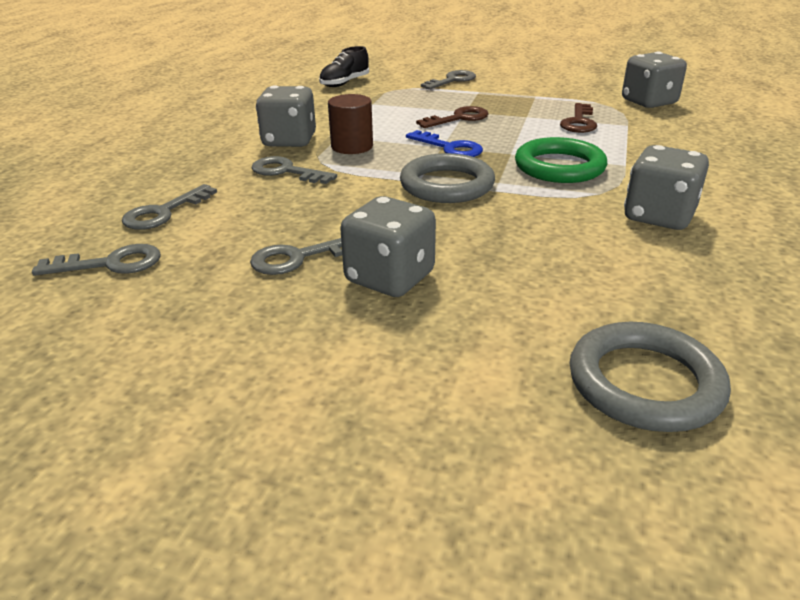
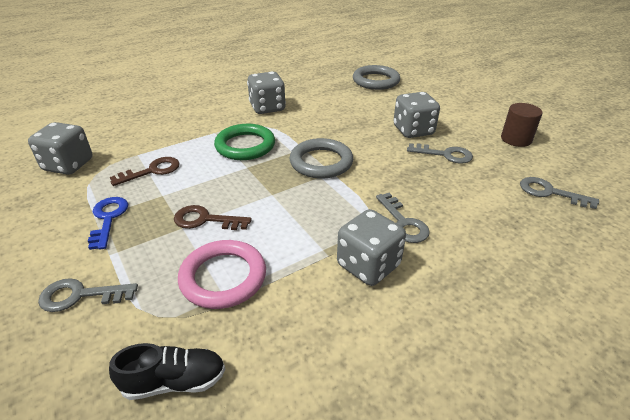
camera: 140 degrees left, 5 degrees up
(164, 212) = (511, 221): grey key -> none
(352, 146) = (328, 228): brown cylinder -> brown cylinder (516, 139)
(386, 107) = (223, 277): none -> pink ring
(449, 148) = (270, 190): blue key -> blue key (108, 218)

